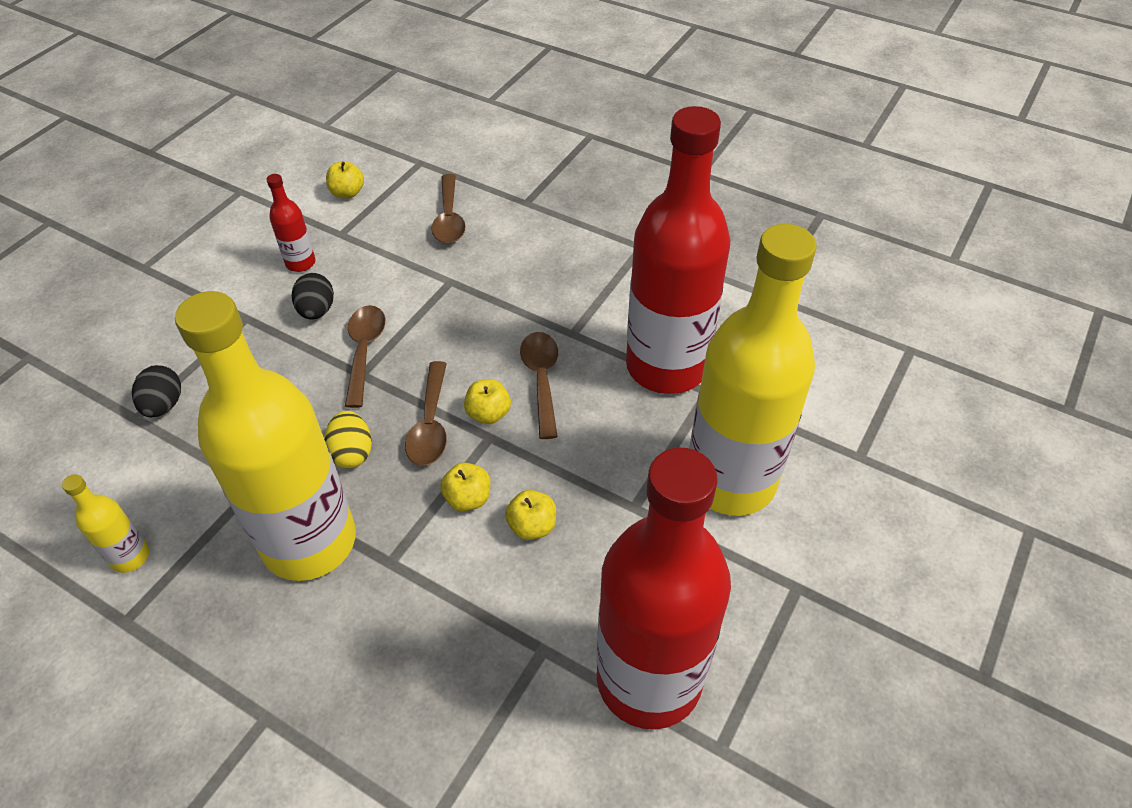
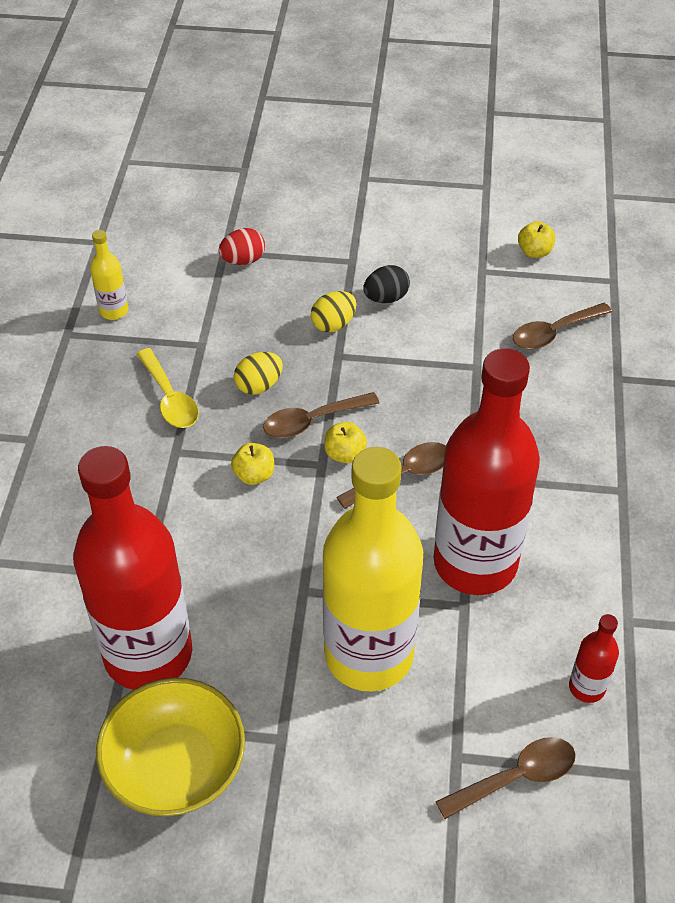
camera: 65 degrees right, 0 degrees up
(164, 405) = (243, 260): black egg -> red egg
(300, 263) = (431, 263): red bottle -> red bottle (587, 687)
(309, 542) = (170, 398): yellow bottle -> yellow spoon
(318, 362) = (333, 324): none -> yellow egg
(364, 351) = (362, 347): brown spoon -> brown spoon (516, 777)
(532, 526) = (249, 527): yellow apple -> none
(798, 696) = (176, 766): none -> yellow bowl

